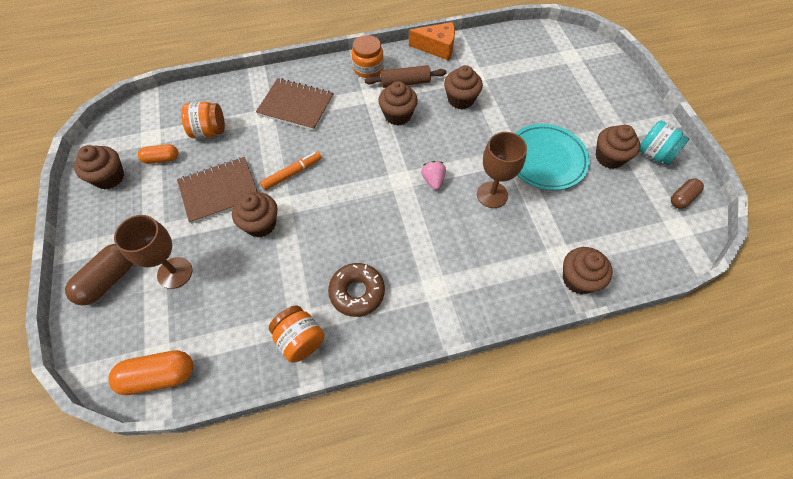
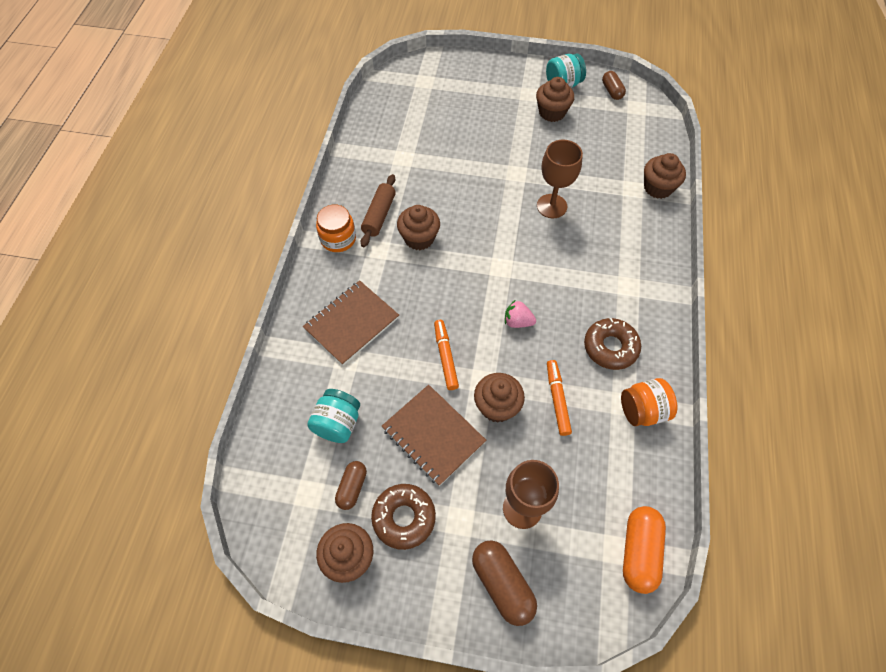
camera: 65 degrees left, 0 degrees up
(146, 198) = (404, 518): none -> brown donut
(161, 159) = (352, 487): orange capsule -> brown capsule
(209, 131) = (338, 424): orange jar -> turquoise jar
(219, 191) = (433, 435): brown notebook -> brown notebook turned 45 degrees counterclockwise
(284, 266) = (557, 399): none -> orange marker
(433, 180) = (514, 242): pink strawberry -> pink strawberry (517, 321)
(437, 48) = (348, 171): orange cheese -> none
(460, 99) = (429, 181): brown cupcake -> none
(545, 159) = (533, 153): turquoise plate -> none

